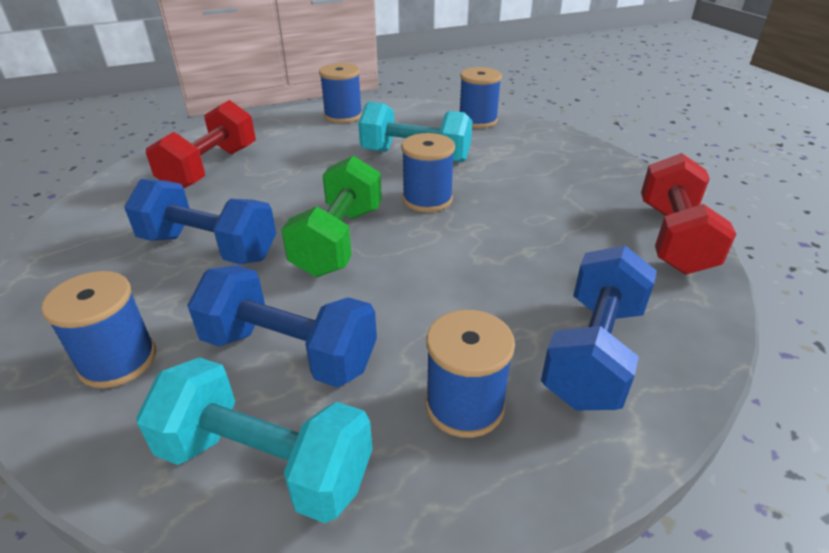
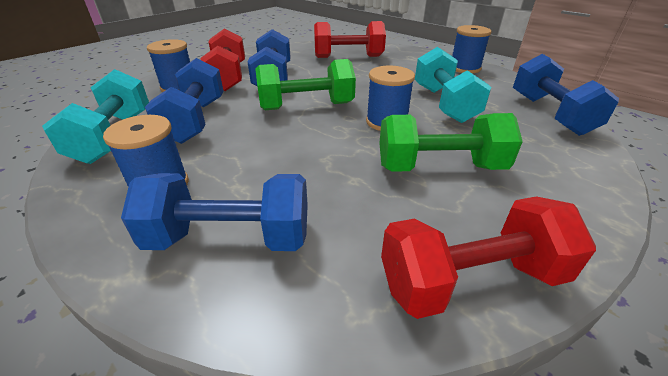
camera: 65 degrees right, 0 degrees up
(145, 293) = (228, 77): none -> red dumbbell
(477, 120) = (550, 114): blue spool -> blue dumbbell
(531, 200) = (440, 167): none -> green dumbbell

